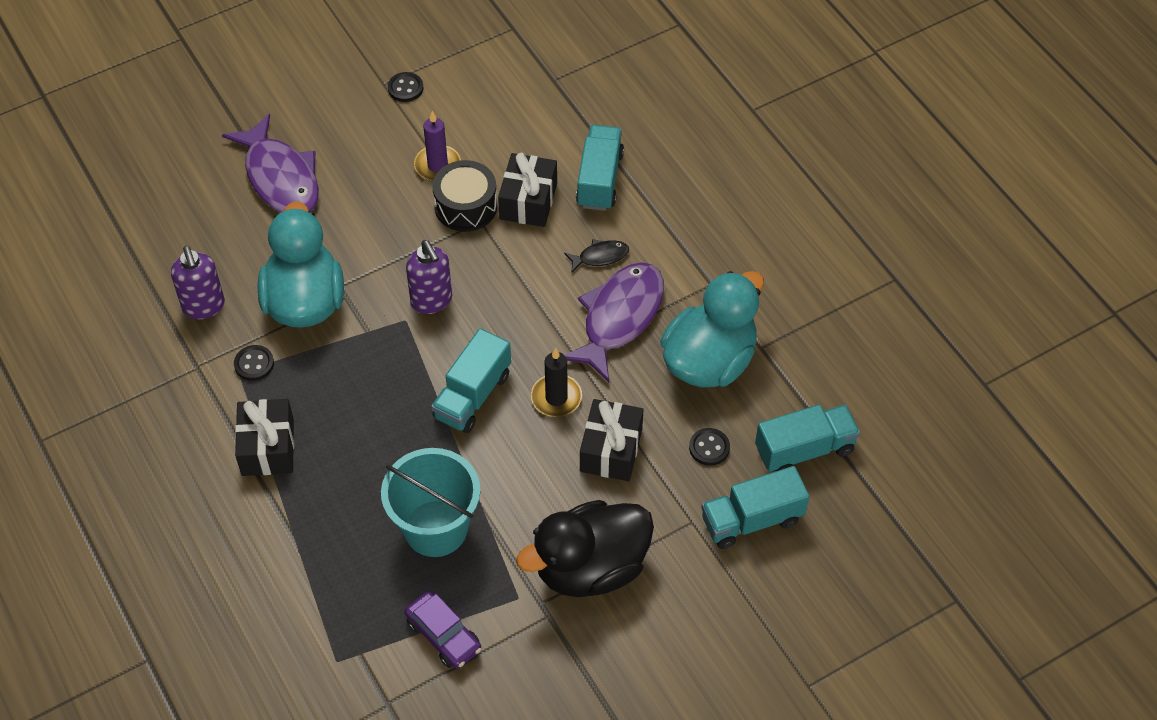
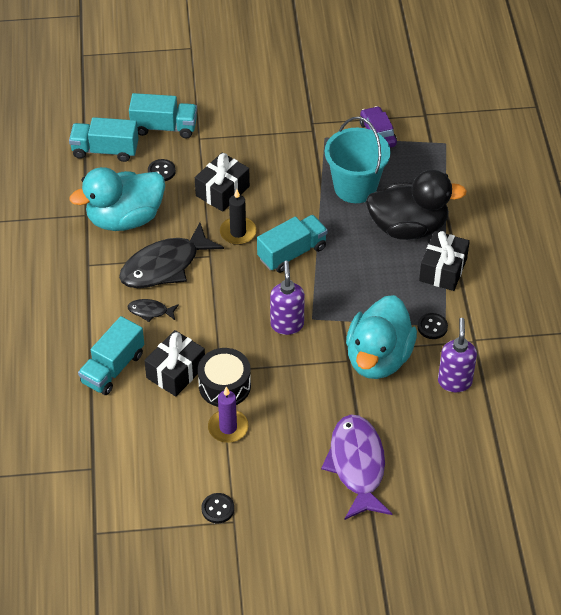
camera: 155 degrees left, 5 degrees down
(590, 568) = (274, 137): black duck -> black duck (408, 227)
(619, 318) = (165, 266): purple fish -> black fish

